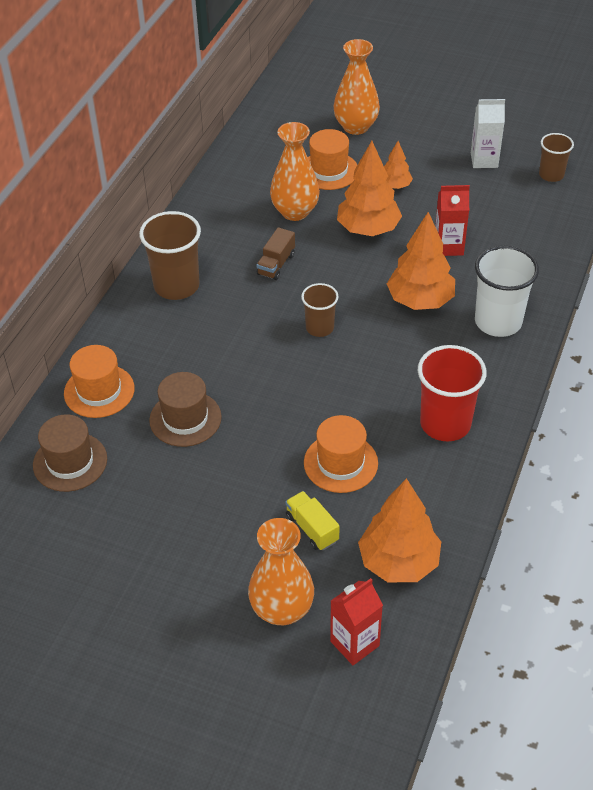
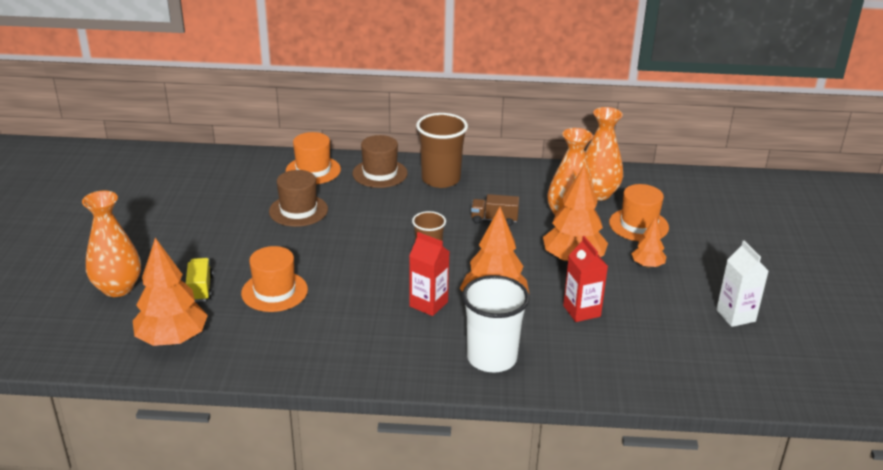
camera: 70 degrees right, 15 degrees down
(70, 462) = (241, 173): brown hat -> brown hat (380, 173)
(312, 528) = (200, 289): yellow truck -> yellow truck turned 45 degrees counterclockwise
(354, 643) = (87, 329): red carton -> red carton (428, 304)
(356, 127) = (716, 229): orange vase -> orange vase (597, 193)
(445, 423) = (340, 343): red cup -> none
(551, 175) = (752, 367): brown cup -> none

